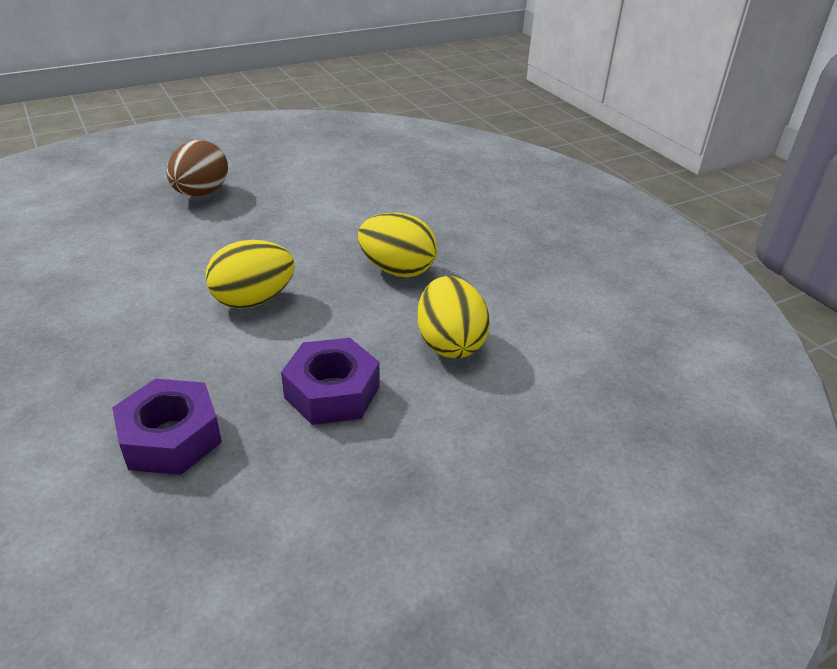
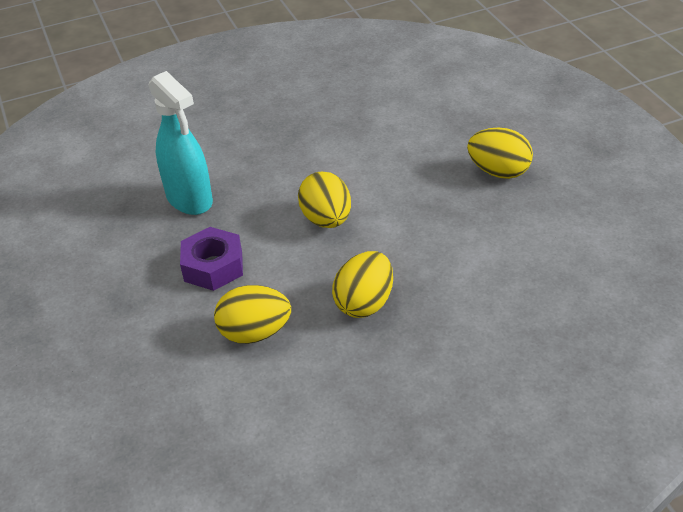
camera: 100 degrees right, 5 degrees up
(171, 437) = (190, 199): purple nut -> turquoise spray bottle
(201, 193) = (498, 172): brown egg -> yellow egg

